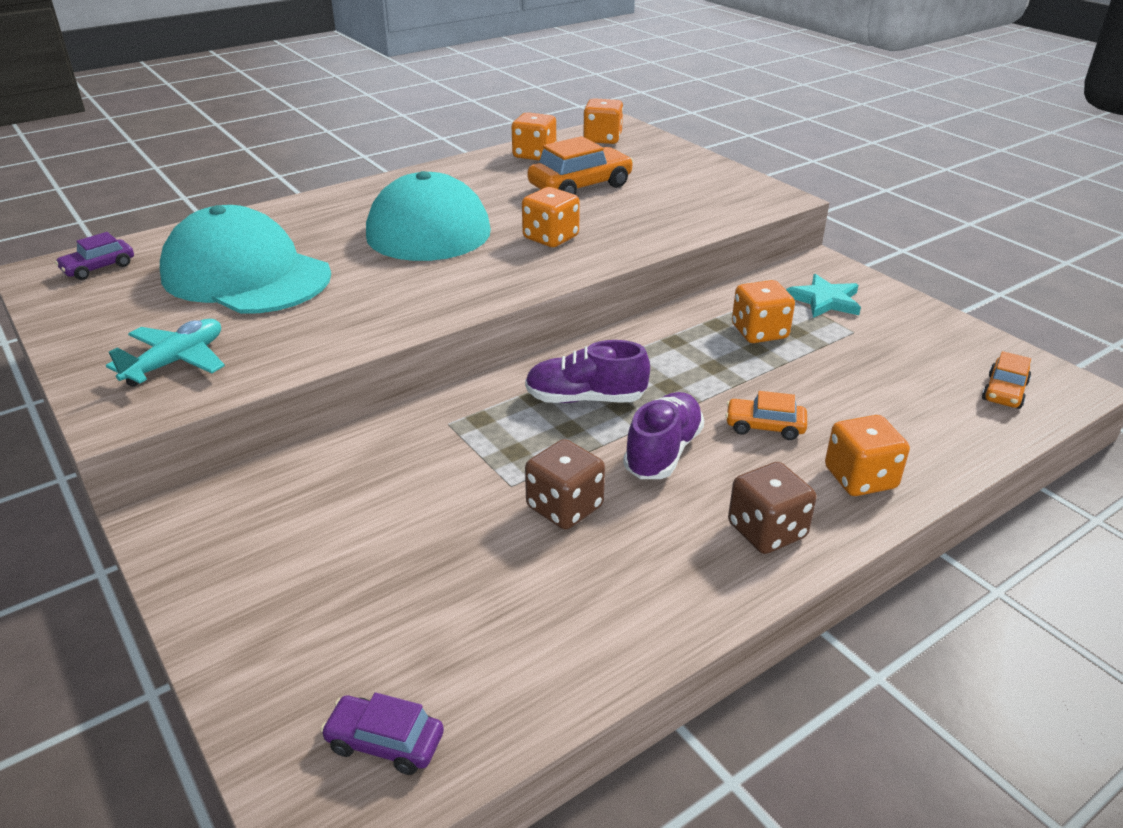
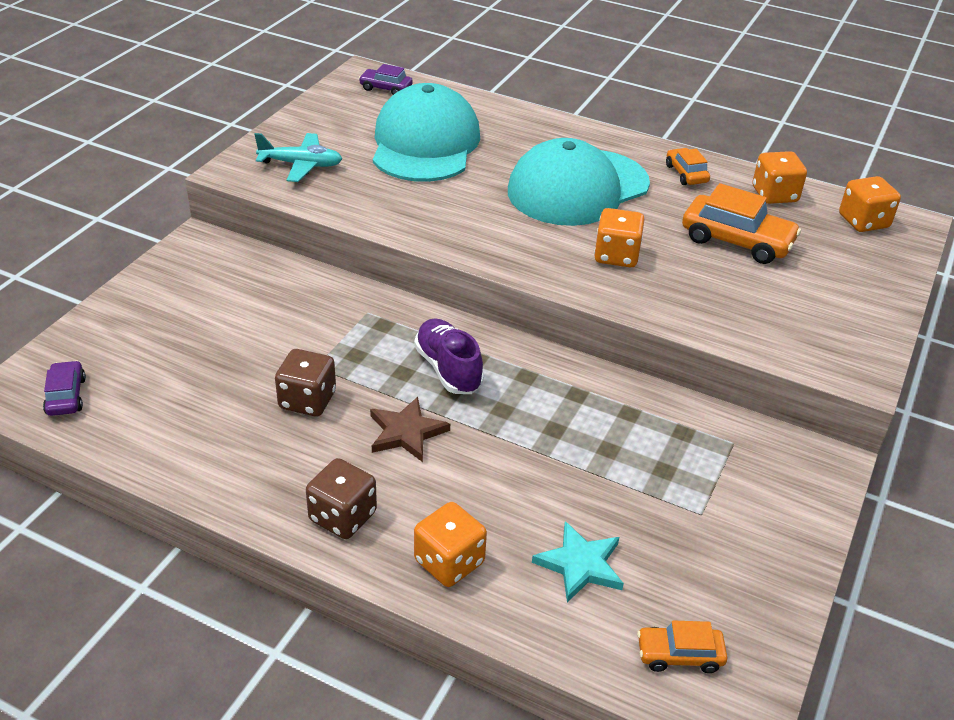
camera: 60 degrees right, 5 degrees up
(663, 452) = (406, 432): purple shoe -> brown star
(759, 332) = (640, 445): orange dice -> none
(764, 426) = (484, 484): orange car -> orange car (686, 174)
(825, 300) = (747, 480): turquoise star -> turquoise star (580, 565)

